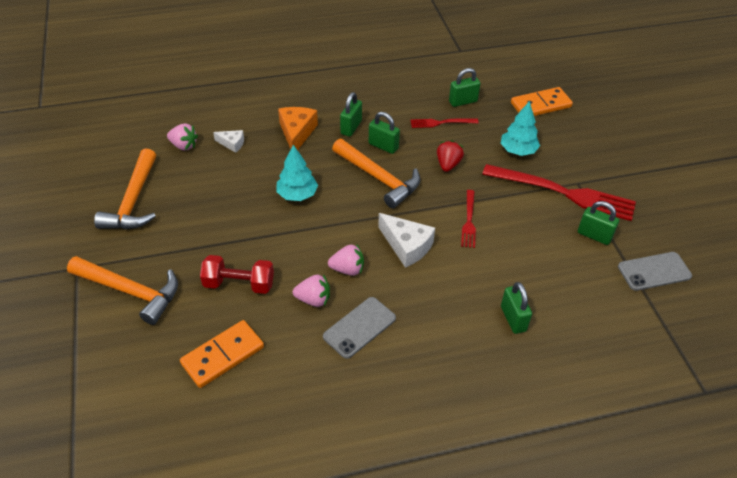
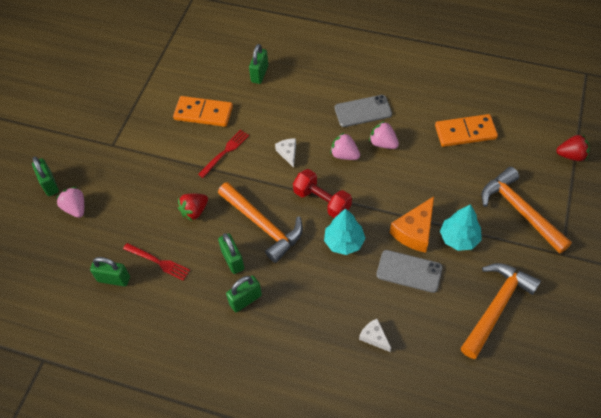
camera: 145 degrees left, 10 degrees up
(79, 383) = (571, 155): none -> red strawberry
(184, 146) = (425, 360): pink strawberry -> pink strawberry (75, 208)
(239, 284) = (432, 179): red dumbbell -> red dumbbell (322, 201)
(297, 133) = (302, 319): orange cheese -> orange cheese (414, 231)
(379, 178) = (263, 225): orange hammer -> orange hammer turned 150 degrees clockwise
(407, 246) = (288, 153): white cheese -> white cheese, size x0.57
(518, 150) = (124, 197): turquoise tree -> turquoise tree (459, 238)
(540, 105) = (50, 237): orange domino -> orange domino (203, 113)
(565, 193) = (131, 141): red fork -> none
(594, 235) = (149, 101): green padlock -> green padlock (49, 184)
(654, 271) = (140, 62): grey phone -> grey phone (409, 271)

